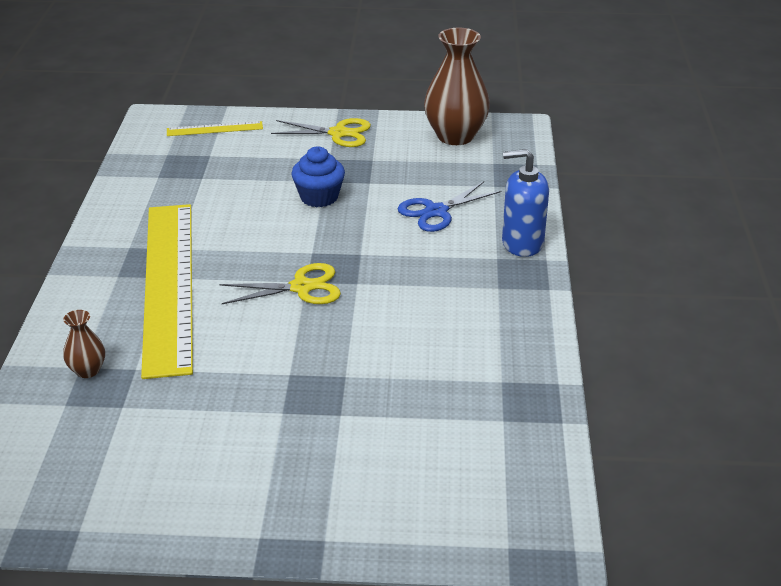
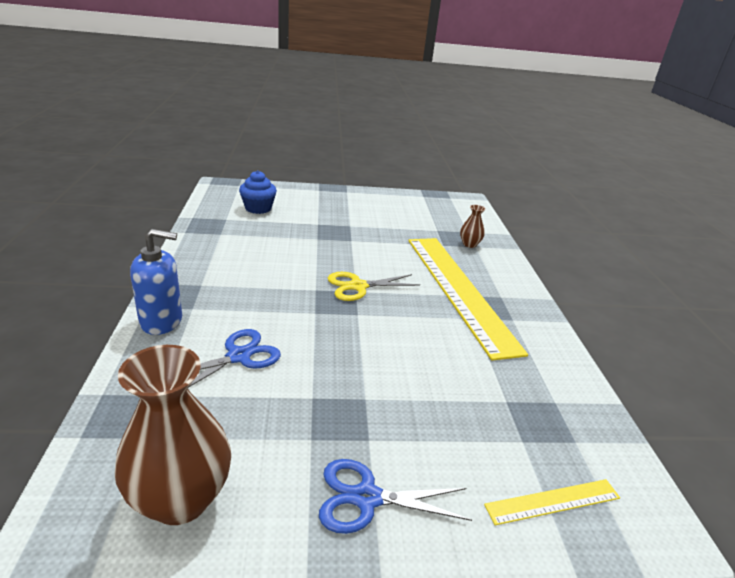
camera: 170 degrees right, 5 degrees down
(319, 197) = (366, 374): blue cupcake -> blue cupcake (258, 208)
(338, 133) = (367, 498): yellow scissors -> blue scissors

